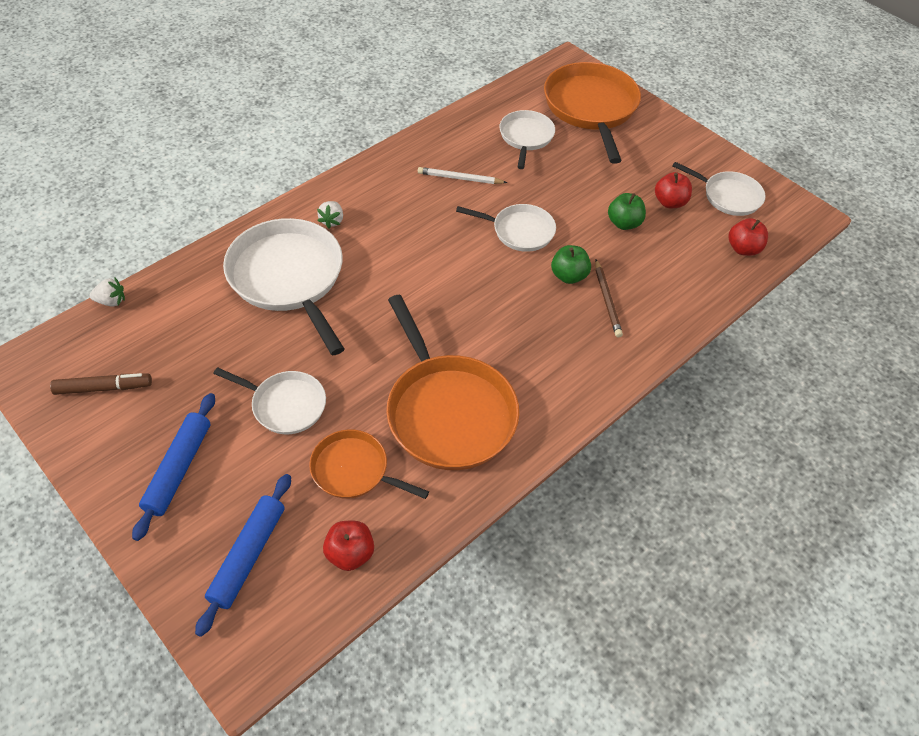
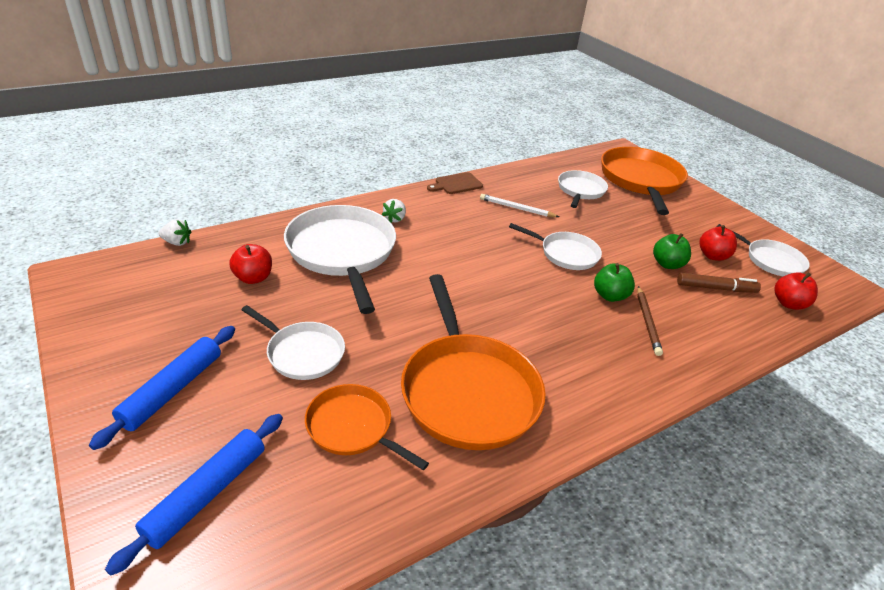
camera: 10 degrees right, 15 degrees down
(103, 388) = (135, 306): brown marker -> brown marker (715, 288)
(350, 553) = (322, 516): red apple -> red apple (253, 278)
(388, 156) = (456, 184): none -> brown cutting board

